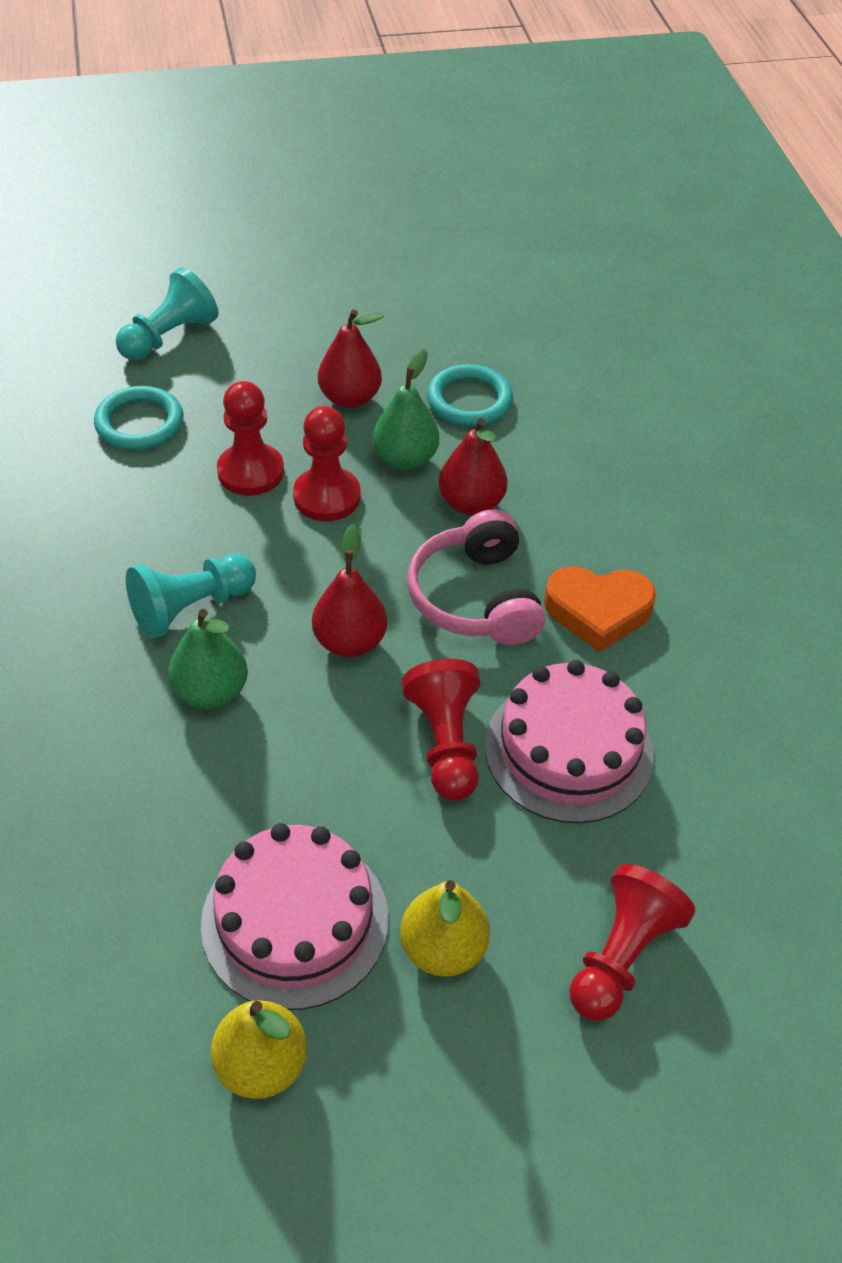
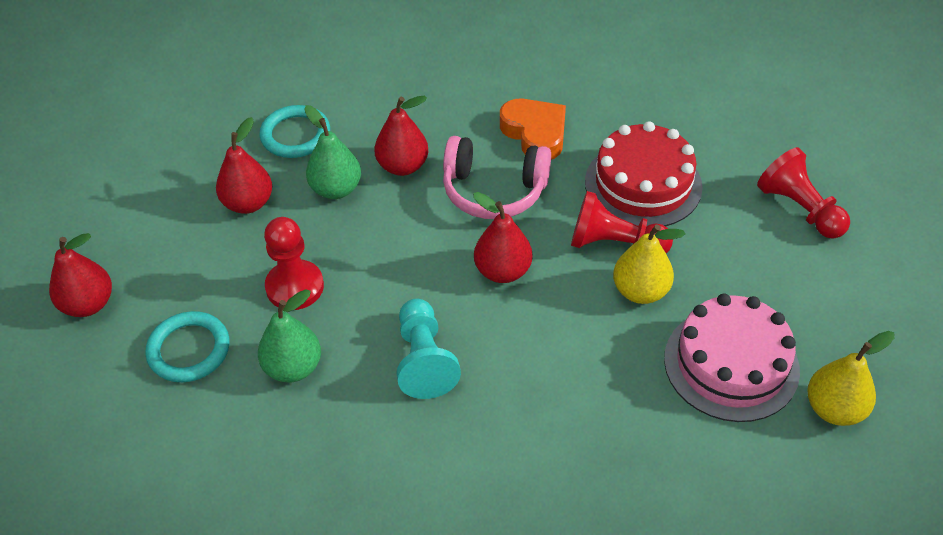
camera: 65 degrees left, 0 degrees up
(169, 337) = (88, 304): turquoise pawn -> red pear
(211, 692) = (515, 366): green pear -> green pear (293, 367)
(327, 497) = (350, 246): red pawn -> none
(443, 949) = (773, 291): yellow pear -> yellow pear (640, 291)
(569, 750) = (643, 184): pink cake -> red cake
(598, 611) = (535, 133): orange heart -> orange heart turned 60 degrees counterclockwise

